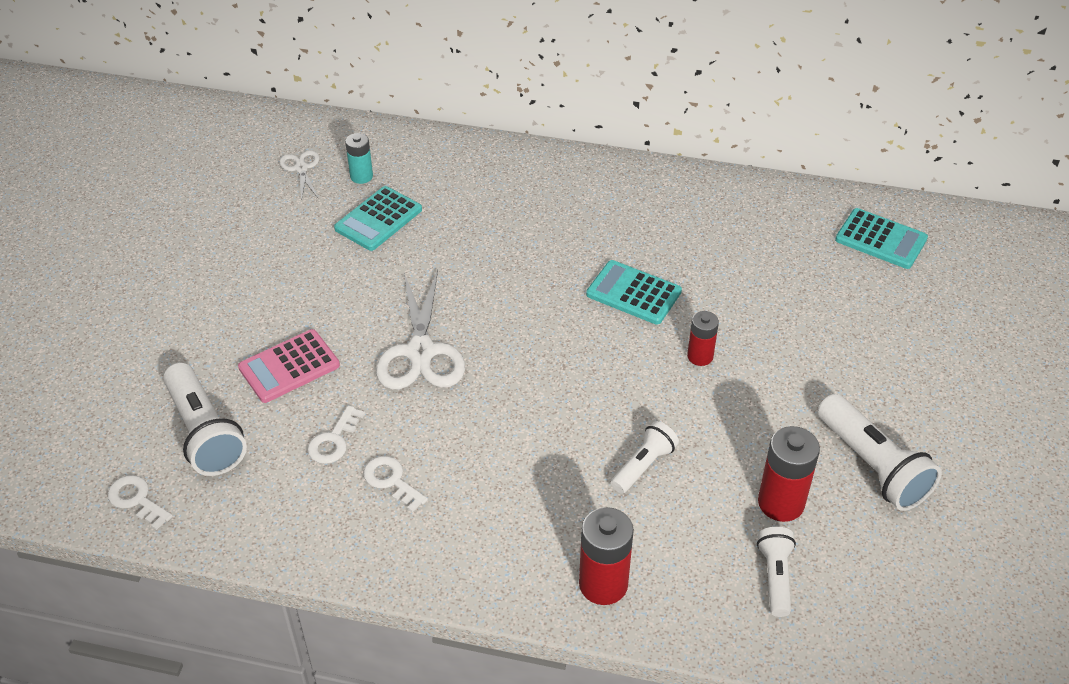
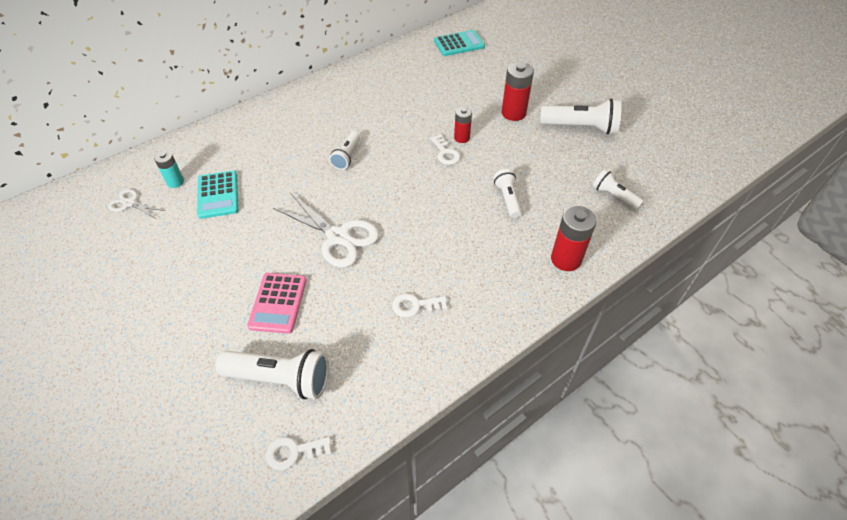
camera: 50 degrees left, 5 degrees up
(334, 440) = (358, 315): white key -> white key (445, 153)
(546, 276) = (347, 156): none -> white flashlight
(633, 293) = (396, 134): turquoise calculator -> none
(781, 503) = (574, 167): red battery -> red battery (513, 113)

